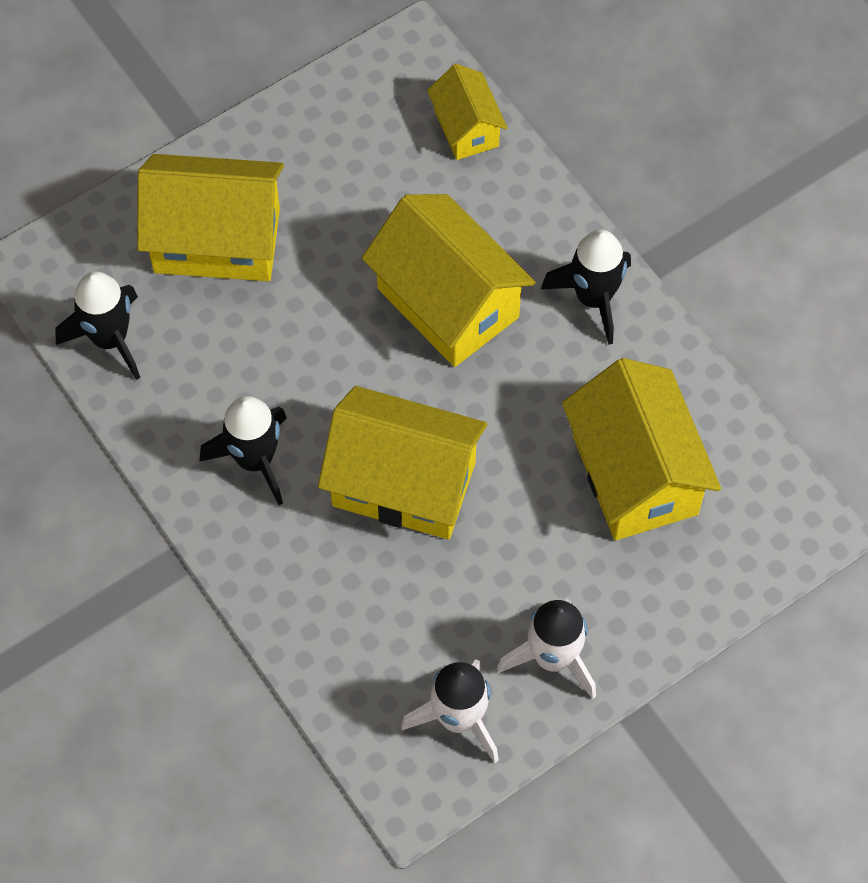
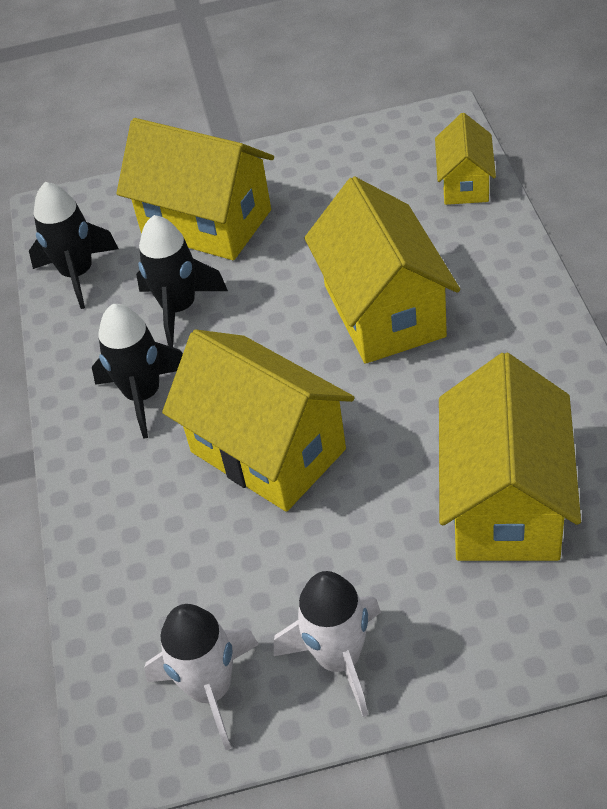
camera: 30 degrees right, 15 degrees down
(593, 298) = (527, 337): black rocket -> black rocket (179, 308)

